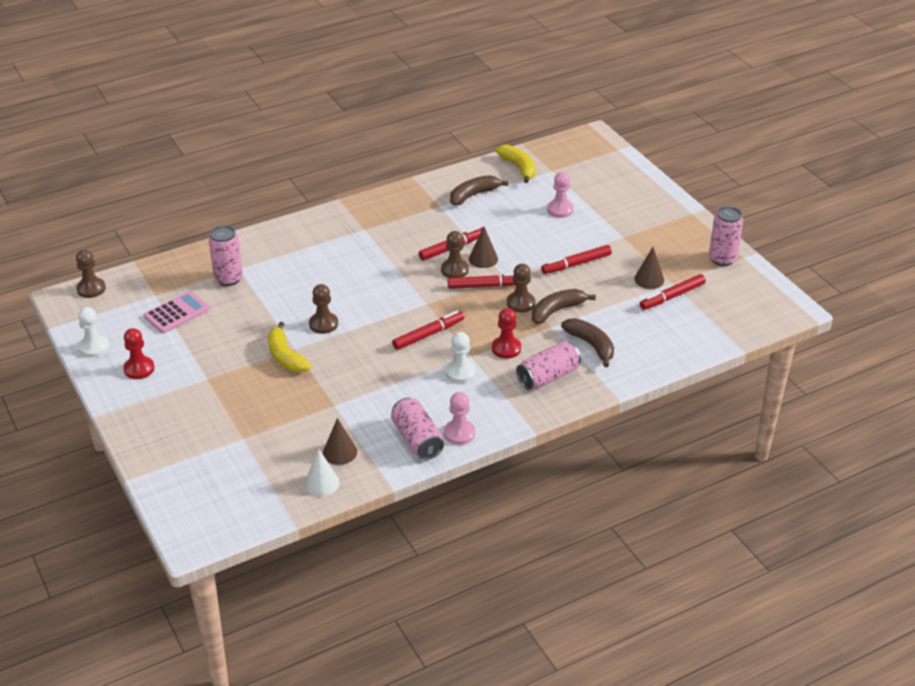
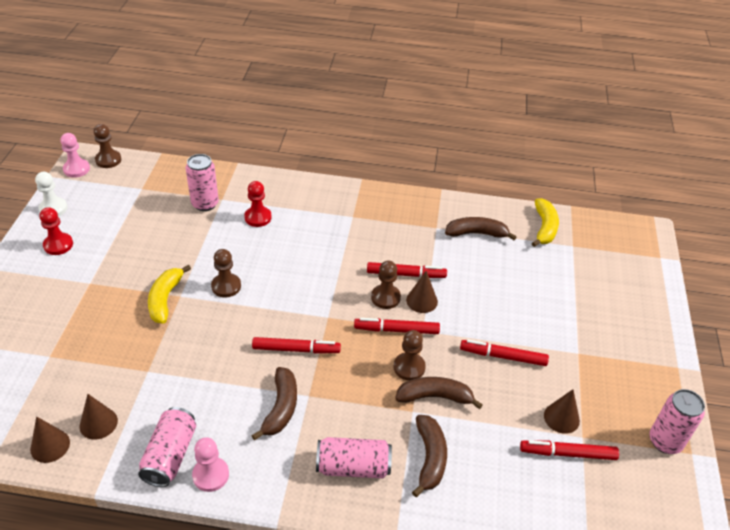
camera: 35 degrees right, 5 degrees up
(176, 313) = (137, 212): pink calculator -> none
(321, 483) = (50, 445): white cone -> brown cone
(460, 372) = (281, 408): white pawn -> brown banana
(486, 286) = (396, 330): red marker -> red marker turned 150 degrees clockwise
(506, 348) = (347, 408): red pawn -> red pawn (258, 217)
(560, 210) = (542, 290): pink pawn -> pink pawn (76, 169)

